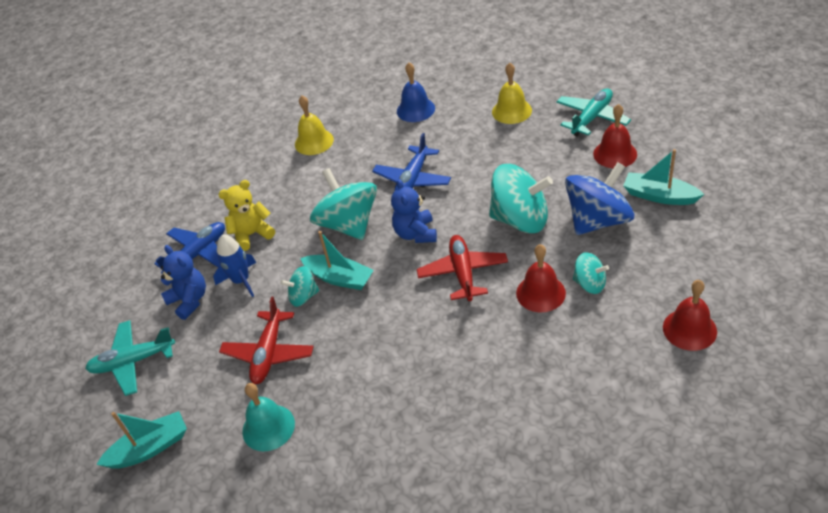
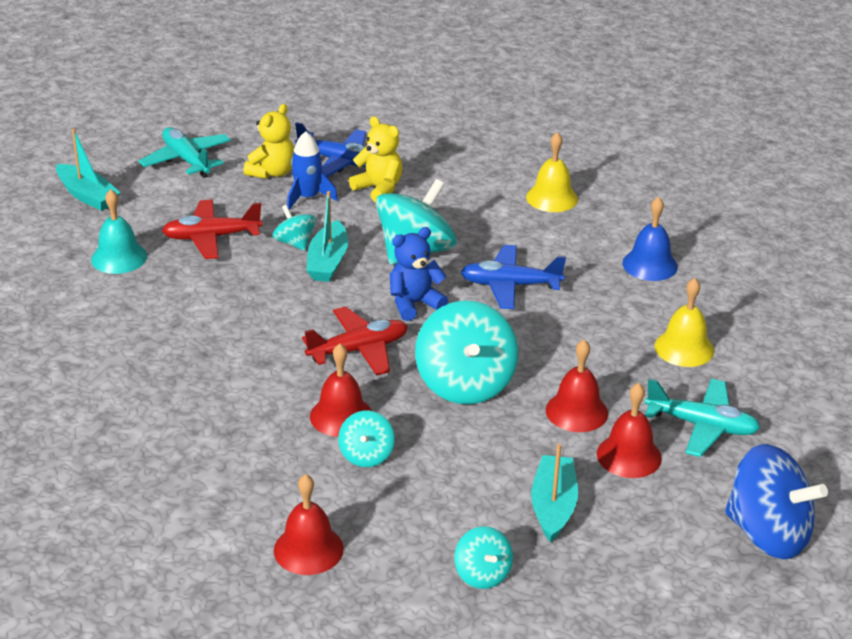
camera: 65 degrees right, 10 degrees down
(189, 300) = (272, 172): blue teddy bear -> yellow teddy bear
(565, 169) = (576, 411): none -> red bell
(598, 220) = (485, 451): blue spinning top -> blue spinning top (767, 534)
(722, 240) = (482, 574): none -> turquoise spinning top

